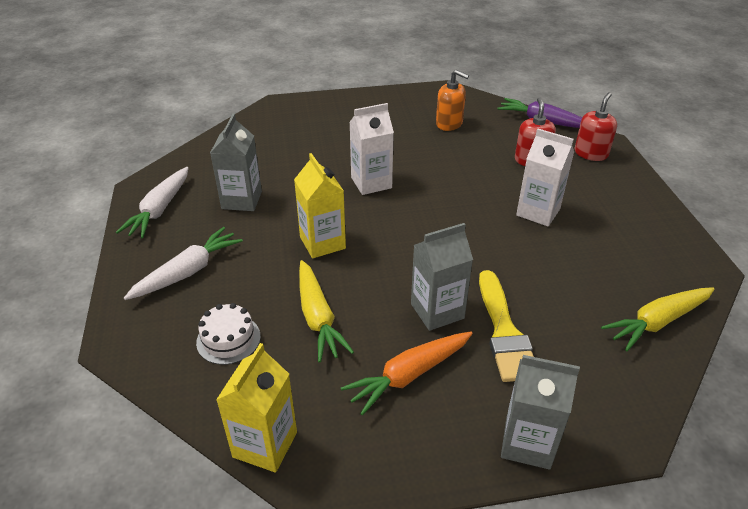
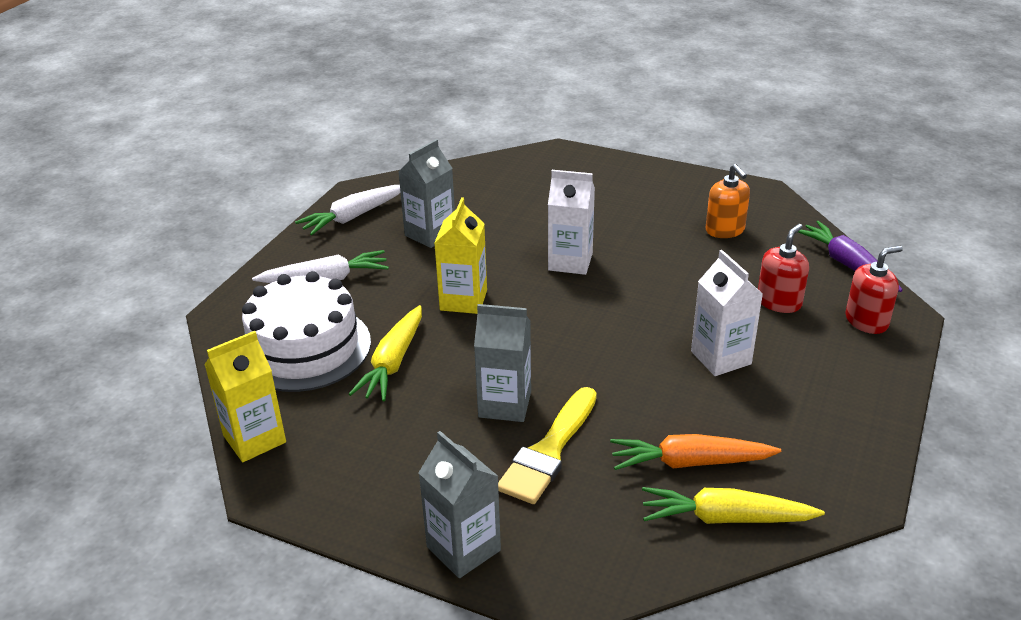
camera: 35 degrees right, 5 degrees down
(228, 339) = (304, 348): white cake -> white cake, size x2.04
(409, 375) = (420, 445): orange carrot -> orange carrot (690, 462)

